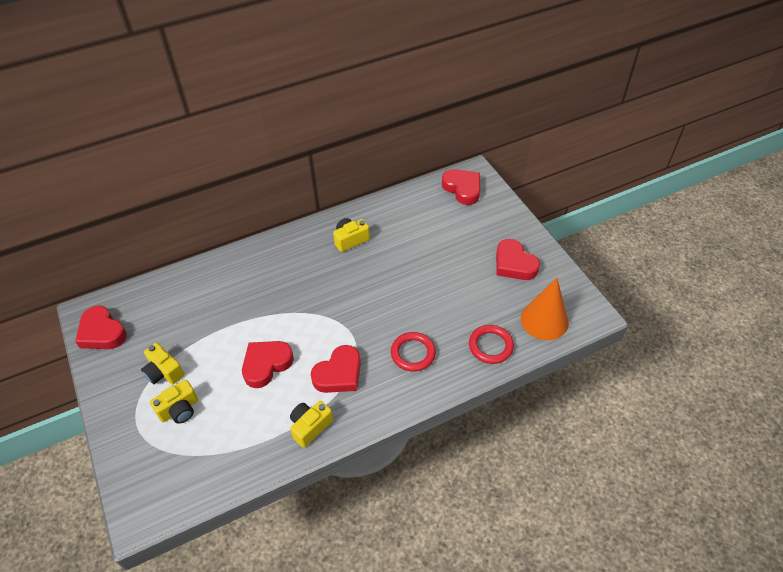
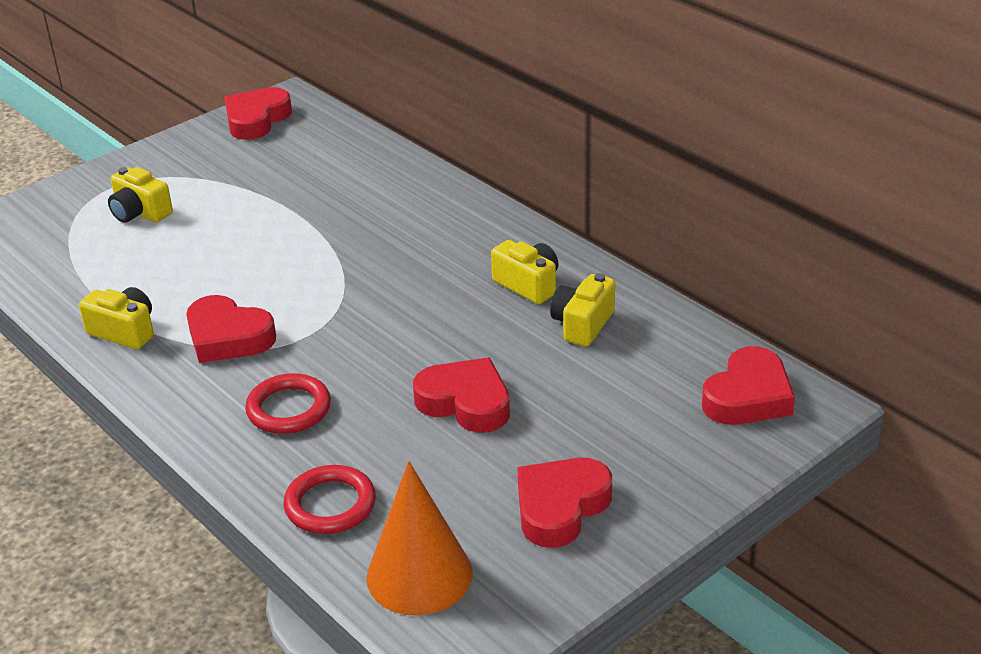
camera: 75 degrees right, 15 degrees down
(164, 372) = (200, 183): yellow camera -> yellow camera (582, 324)
(266, 365) = (231, 264): red heart -> red heart (465, 402)

